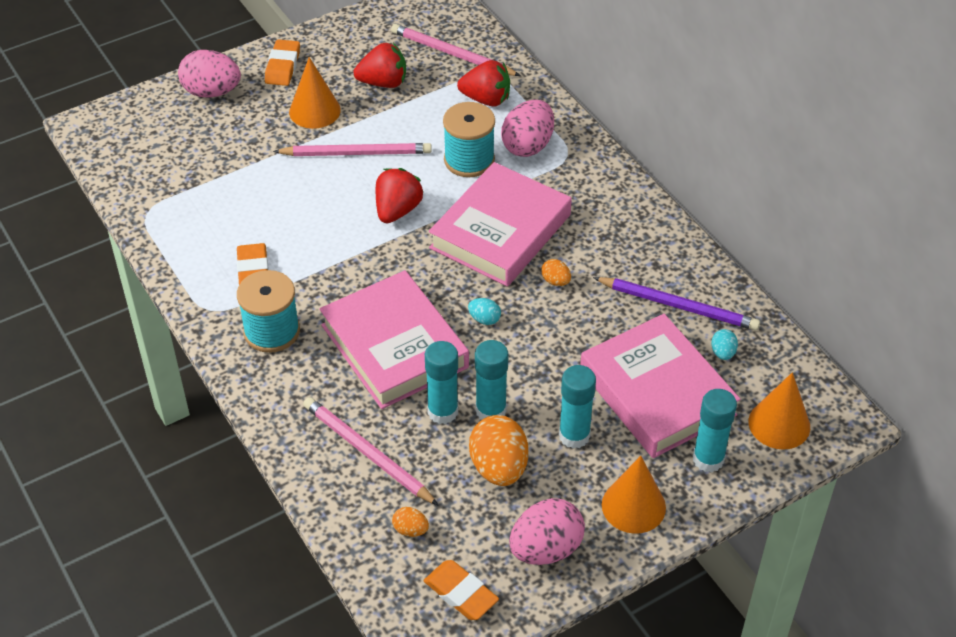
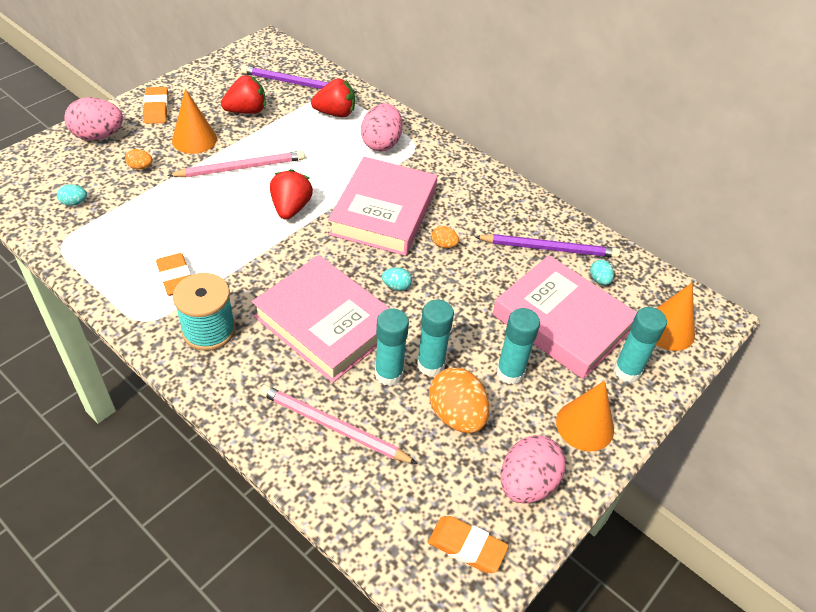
camera: 20 degrees left, 0 degrees up
(169, 168) = (74, 203): none -> turquoise egg
(410, 530) = (398, 493): orange egg -> orange egg (140, 167)
(452, 54) = (296, 83): pink pencil -> purple pencil
(469, 160) = (338, 160): turquoise spool -> none

